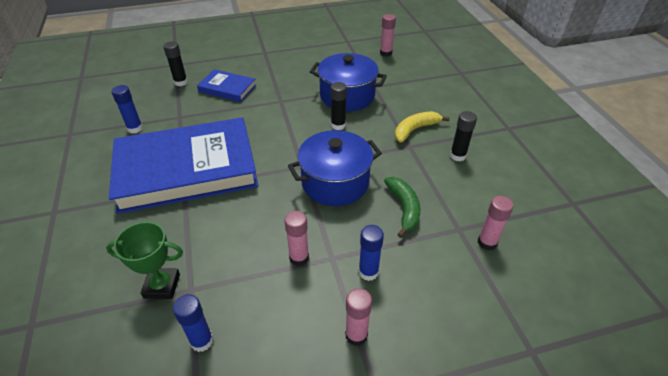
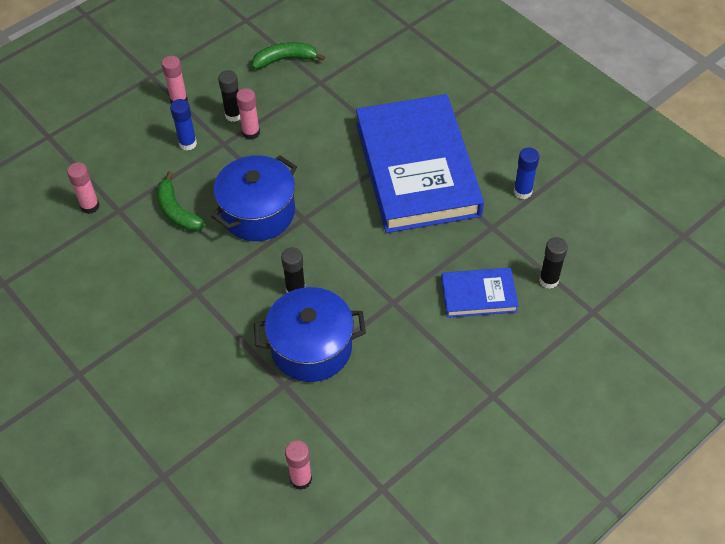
camera: 155 degrees right, 10 degrees up
(162, 286) = (343, 76): green trophy -> none
(187, 169) = (417, 169): blue book -> blue book turned 60 degrees counterclockwise
(202, 341) = (285, 59): blue glue stick -> green banana
(415, 129) = (198, 321): yellow banana -> none
(457, 156) = (136, 299): black glue stick -> black glue stick (233, 115)

